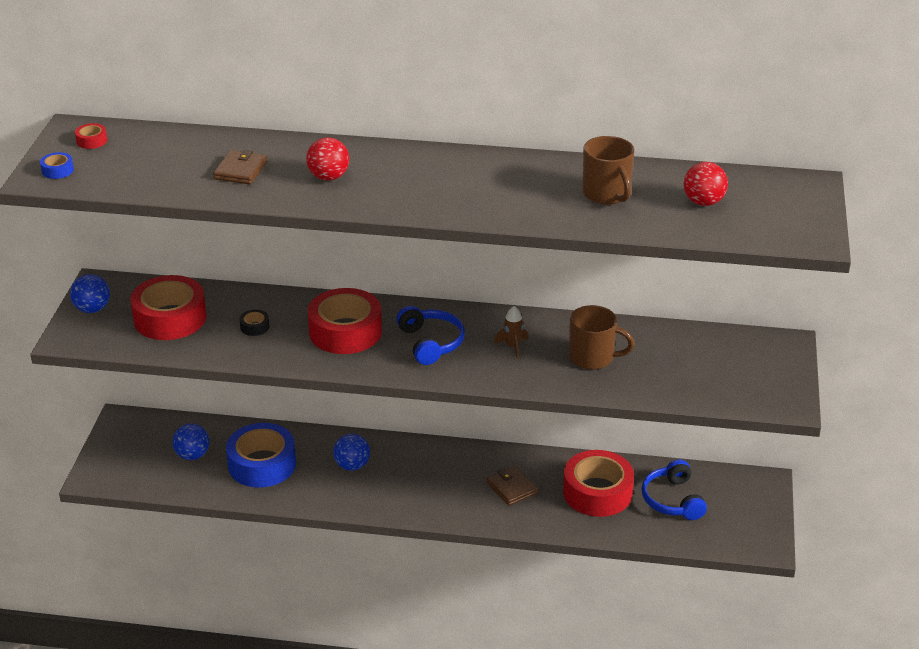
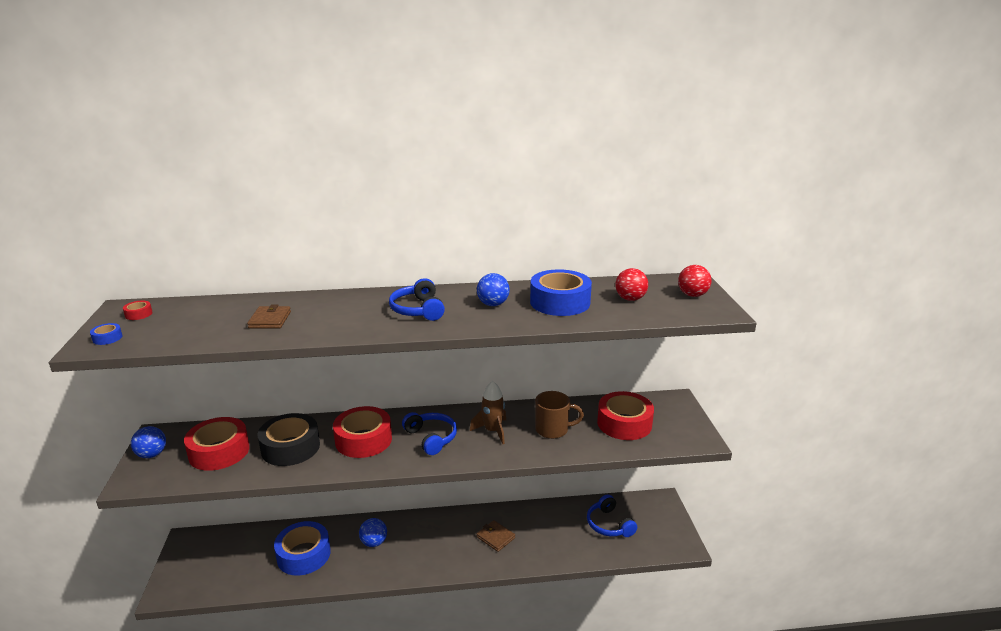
camera: 15 degrees left, 10 degrees down
(192, 455) = (246, 558): blue ball -> blue ball (493, 304)
(254, 327) = (290, 447): black tape -> black tape, size x2.50
(328, 177) = (344, 316): red ball -> red ball (692, 295)
(421, 181) = (418, 310): none -> blue headphones
(512, 347) = (492, 431): brown rocket -> brown rocket, size x1.56
(597, 492) = (556, 529): red tape -> red tape (624, 423)
(607, 194) = (560, 302): brown mug -> blue tape

